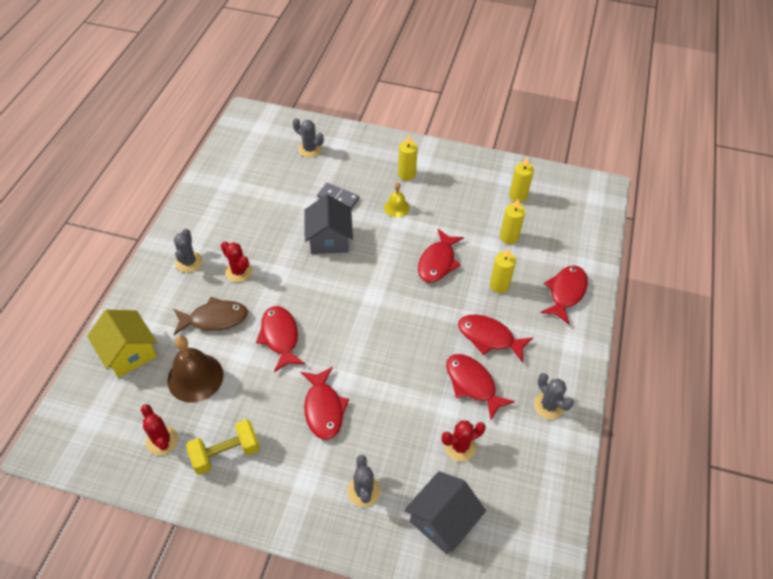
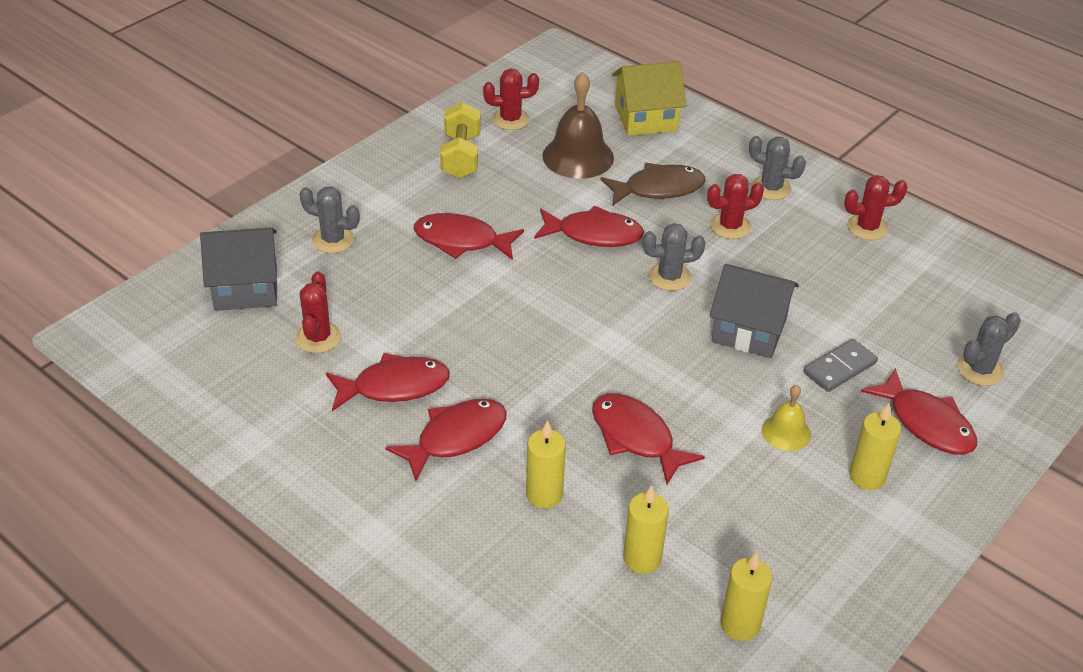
camera: 115 degrees right, 10 degrees down
(210, 210) = (867, 227): none -> red cactus
(214, 319) = (658, 189): brown fish -> brown fish turned 120 degrees counterclockwise
(442, 520) = (246, 288): grey house -> grey house turned 75 degrees counterclockwise
(549, 405) = (301, 452): grey cactus -> grey cactus (669, 277)
(565, 292) = (475, 579): red fish -> red fish (926, 423)

